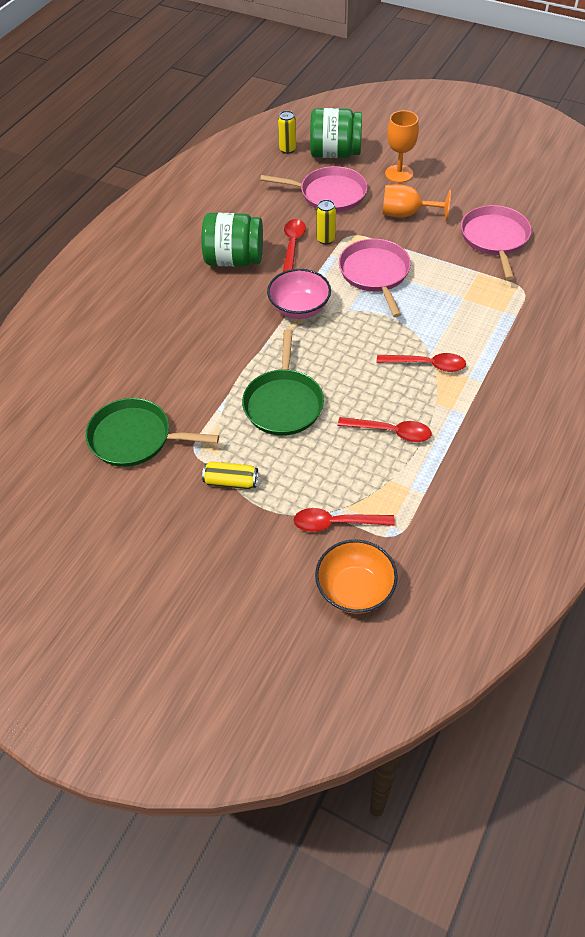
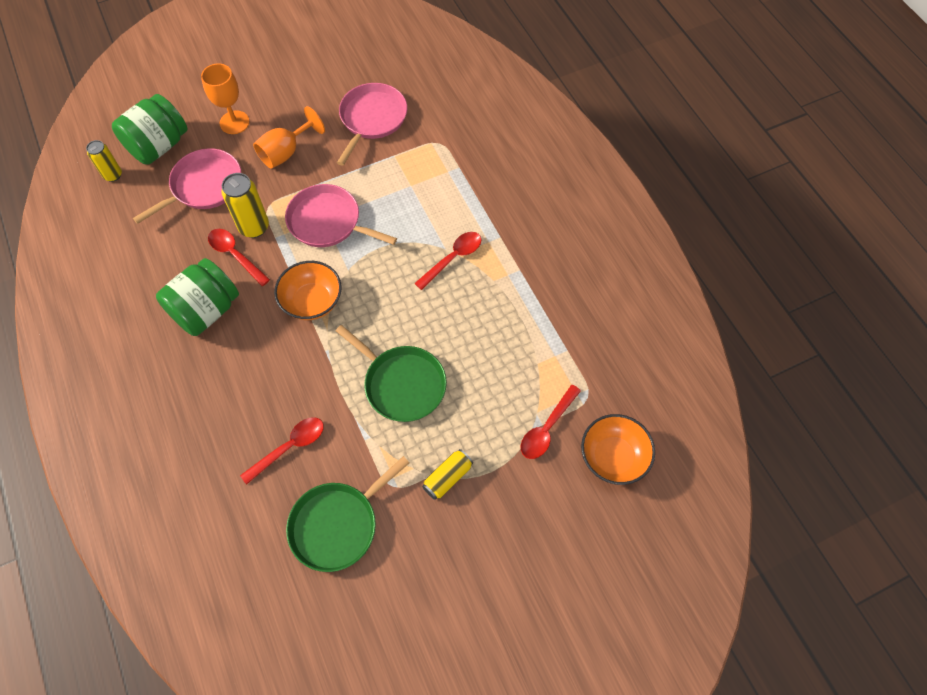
camera: 55 degrees left, 10 degrees up
(299, 308) = (312, 301): pink bowl -> orange bowl
(325, 239) = (254, 227): yellow can -> yellow can, size x1.56
(391, 432) = (495, 330): red spoon -> red spoon (289, 447)
(495, 239) = (372, 119): pink pan -> pink pan turned 75 degrees clockwise

